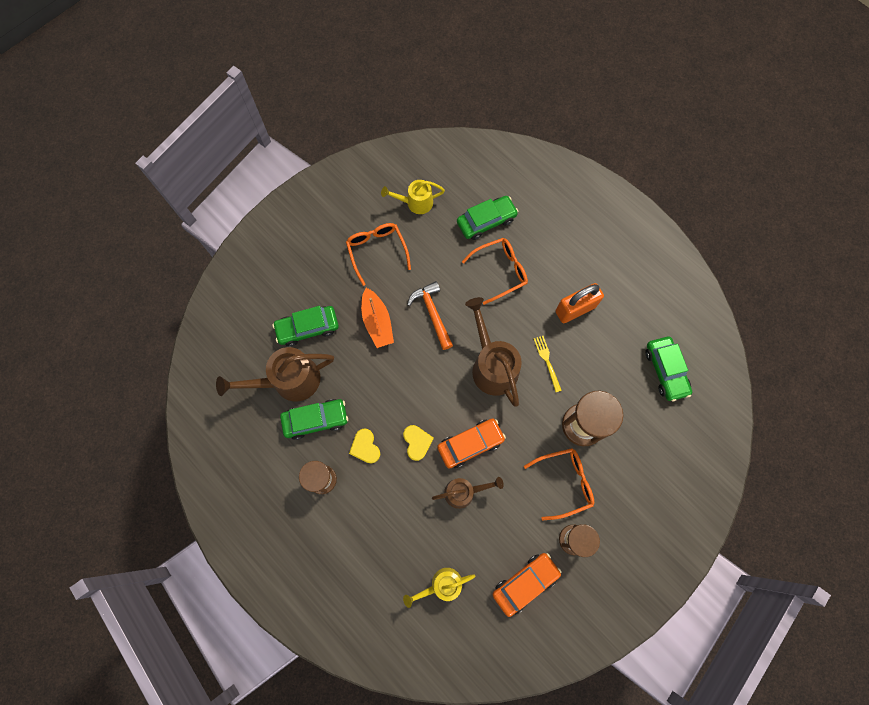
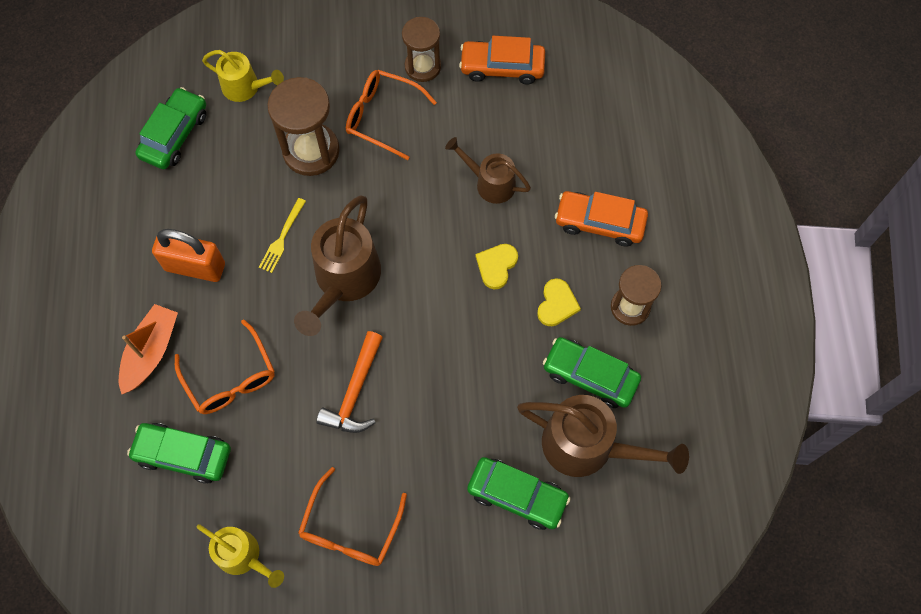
camera: 140 degrees left, 5 degrees down
(377, 322) = (428, 434): orange boat -> orange boat (151, 352)
(441, 585) = (584, 122): yellow watering can -> yellow watering can (246, 88)
(470, 444) = (442, 221): orange car -> orange car (599, 222)
(500, 271) = (230, 378): orange glasses -> orange glasses turned 135 degrees counterclockwise

